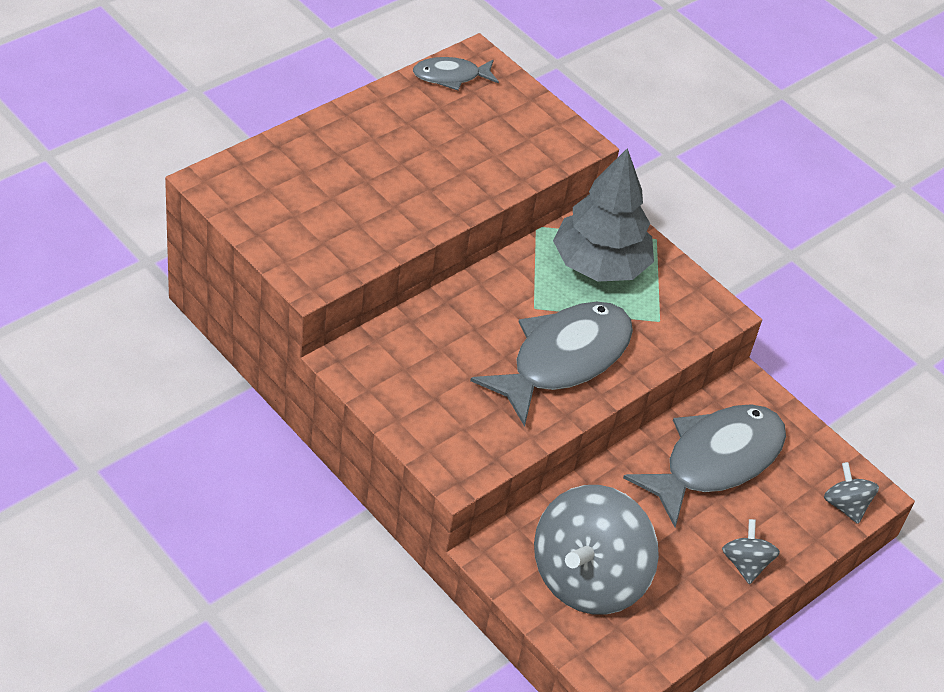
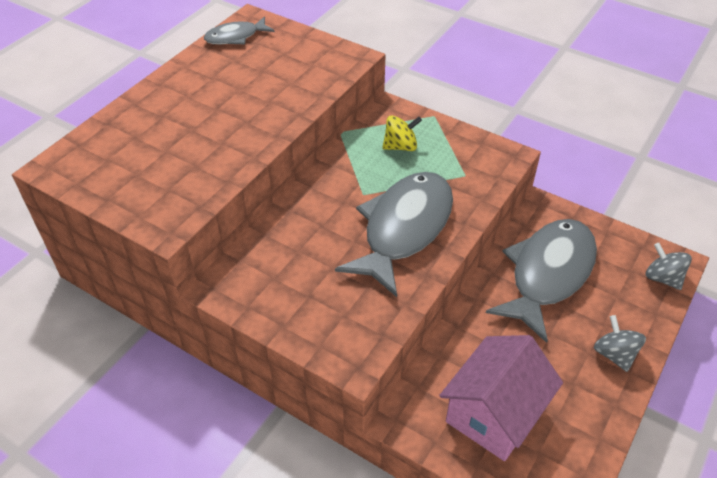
camera: 10 degrees left, 0 degrees up
(587, 578) = (494, 413): grey spinning top -> pink house
(600, 265) = (400, 146): grey tree -> yellow spinning top

